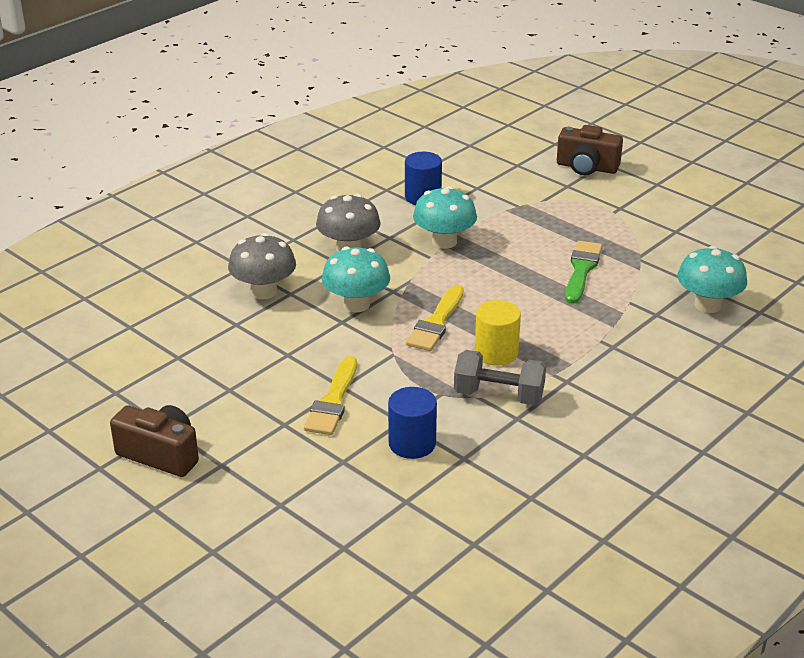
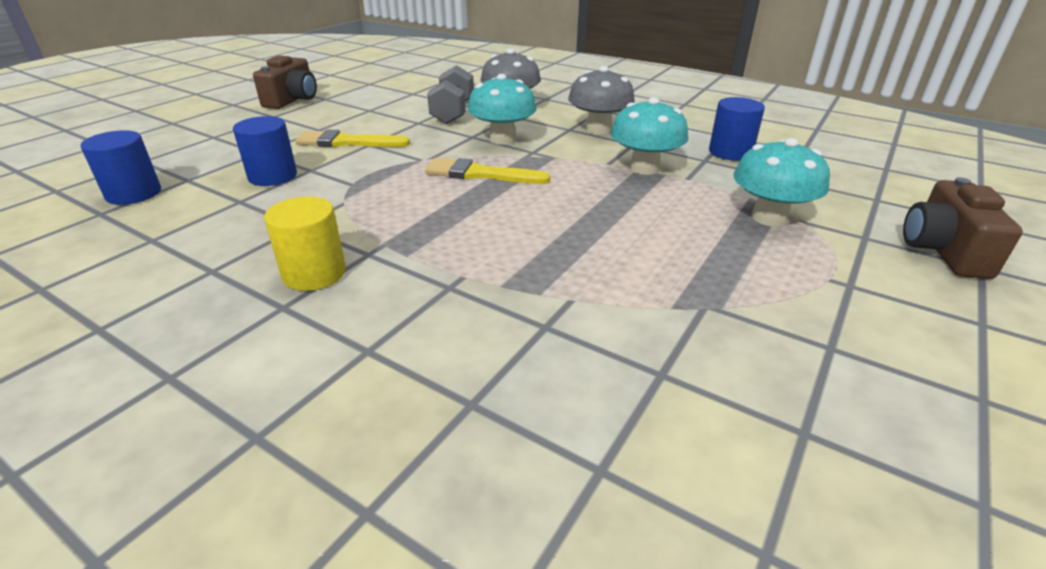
camera: 80 degrees right, 0 degrees up
(434, 531) = (134, 194): none -> blue cylinder
(496, 353) = (426, 207): yellow cylinder -> yellow cylinder (314, 273)
(498, 396) = (343, 213): grey dumbbell -> grey dumbbell (452, 113)
(581, 270) = (638, 255): green brush -> none
(707, 305) = (595, 387): turquoise mushroom -> turquoise mushroom (769, 217)

